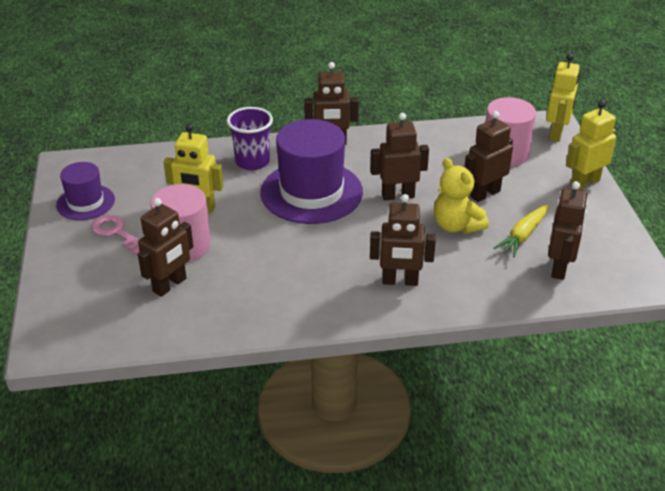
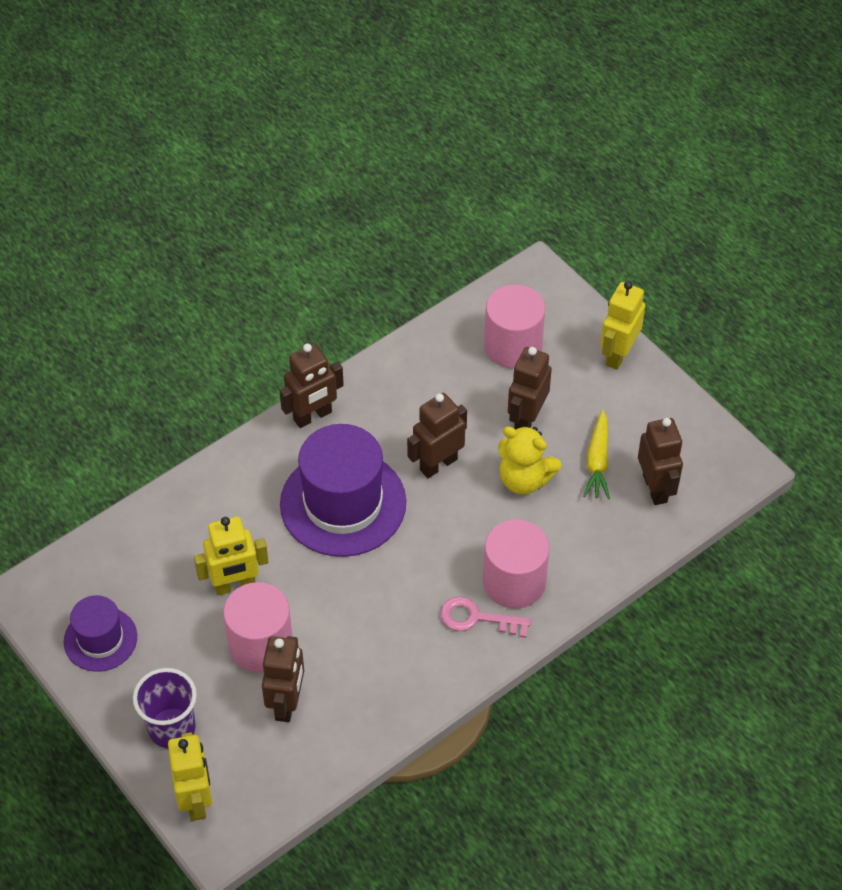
camera: 30 degrees left, 15 degrees up
(117, 233) = (173, 664): pink key -> pink key (476, 618)
(252, 162) = (244, 488): purple cup -> purple cup (172, 728)
(400, 281) = (514, 582): brown robot -> pink cylinder
(556, 133) = (550, 289): yellow robot -> yellow robot (196, 800)

